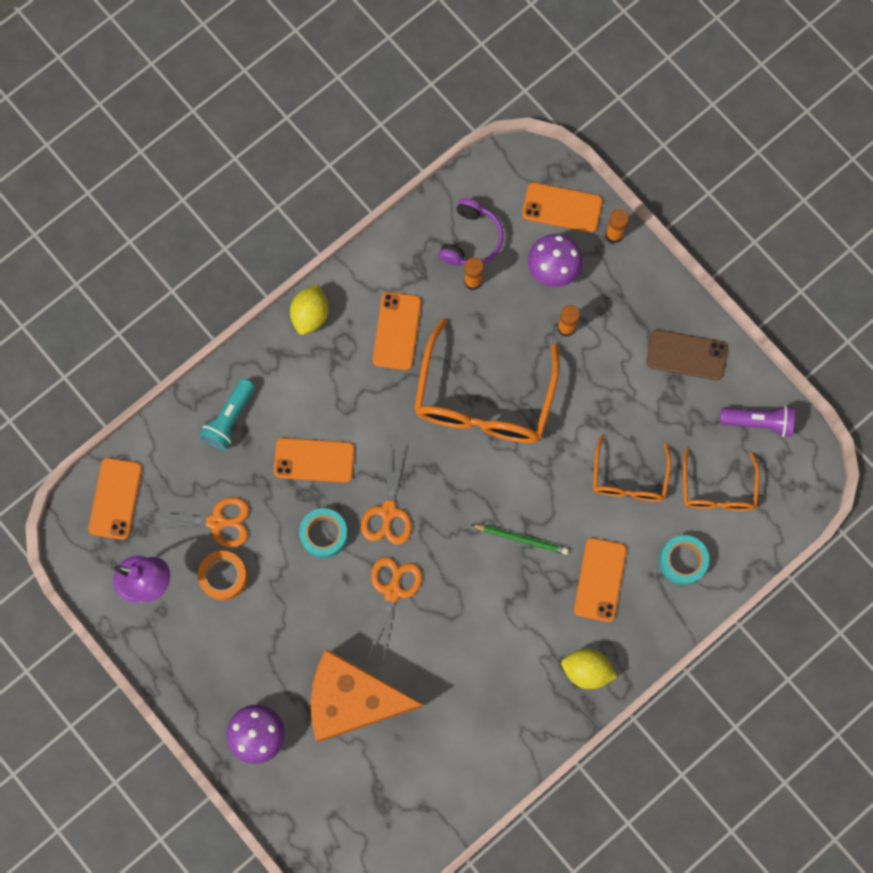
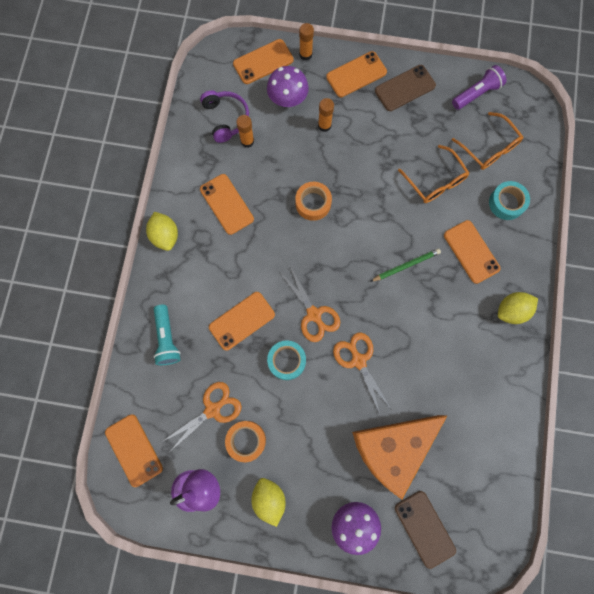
camera: 40 degrees left, 0 degrees up
(200, 647) = (269, 499): none -> yellow lemon
(318, 795) = (424, 528): none -> brown phone
(483, 400) = (313, 203): orange glasses -> orange tape
(648, 299) = (356, 74): none -> orange phone

